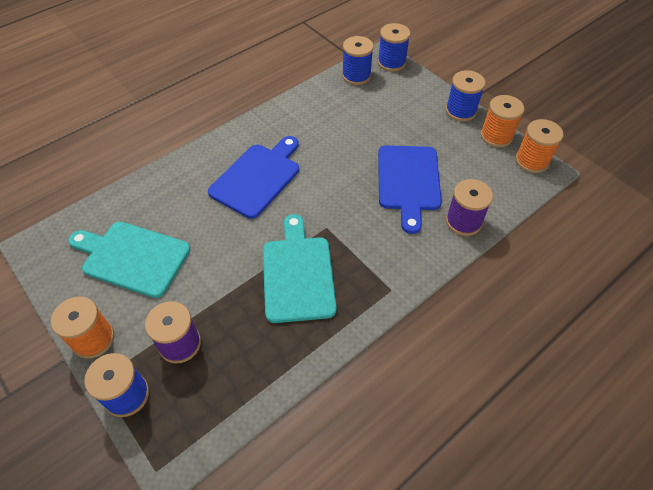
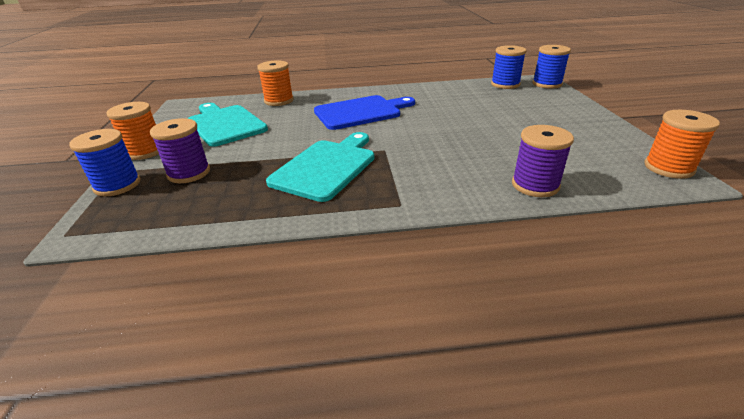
camera: 35 degrees right, 20 degrees down
(408, 181) = (496, 145): blue cutting board -> none
(460, 111) = (598, 119): blue spool -> none
(496, 136) = (631, 142): orange spool -> orange spool (279, 101)

